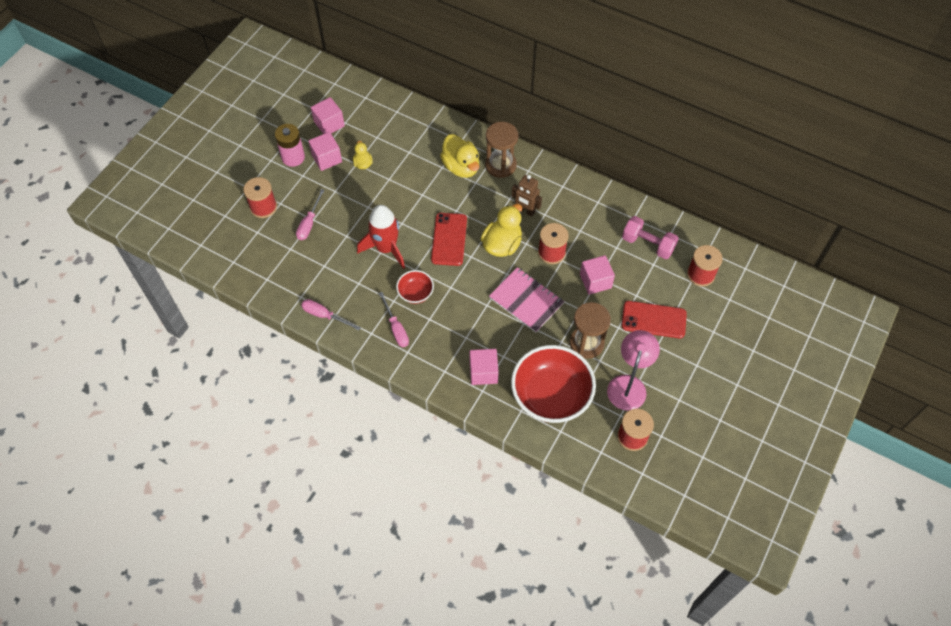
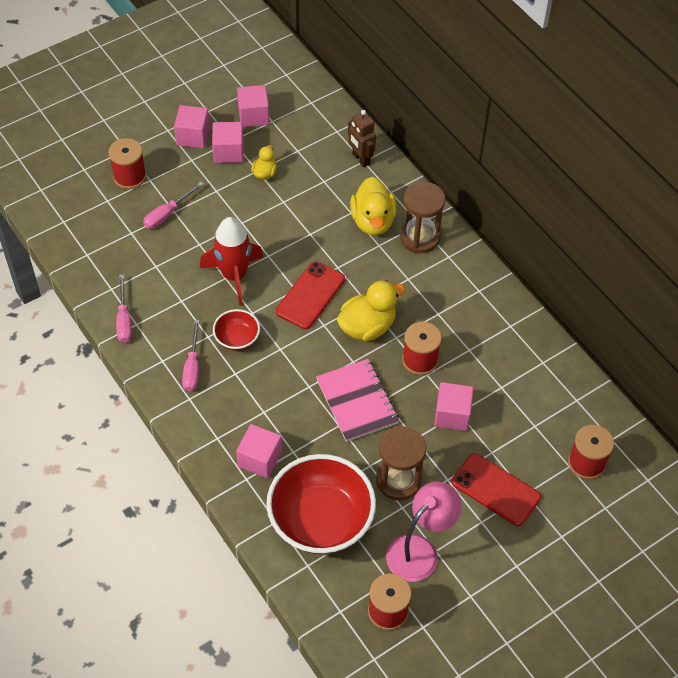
camera: 25 degrees right, 5 degrees down
(293, 157) = (193, 136): pink battery -> pink cube
(324, 315) = (124, 320): pink screwdriver -> pink screwdriver turned 150 degrees counterclockwise
(525, 210) = (418, 300): brown robot -> brown robot (361, 159)
(648, 244) = (542, 400): pink dumbbell -> none

